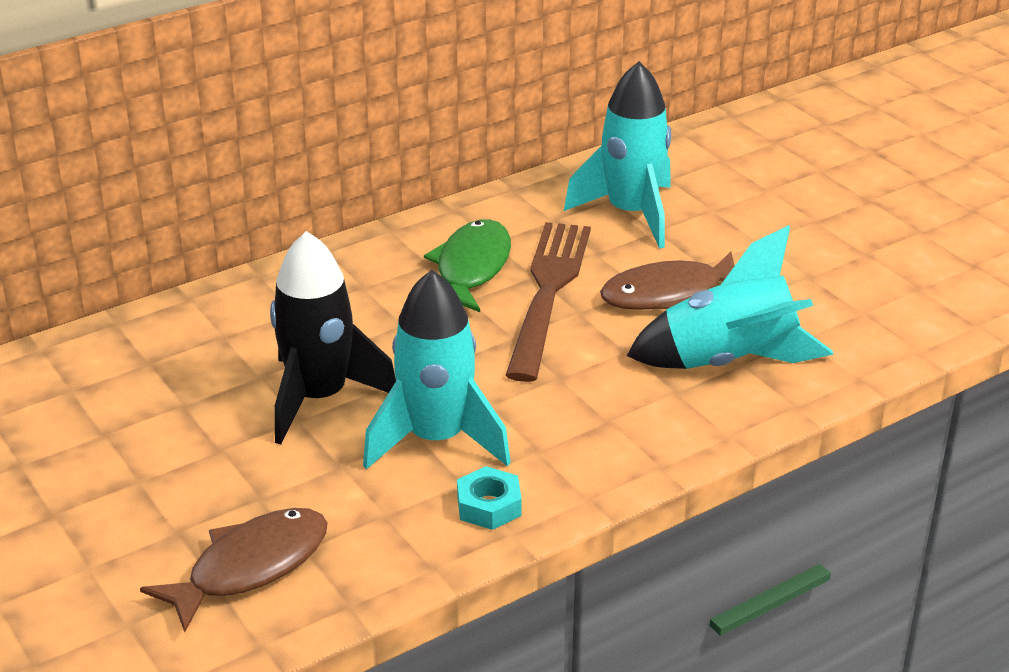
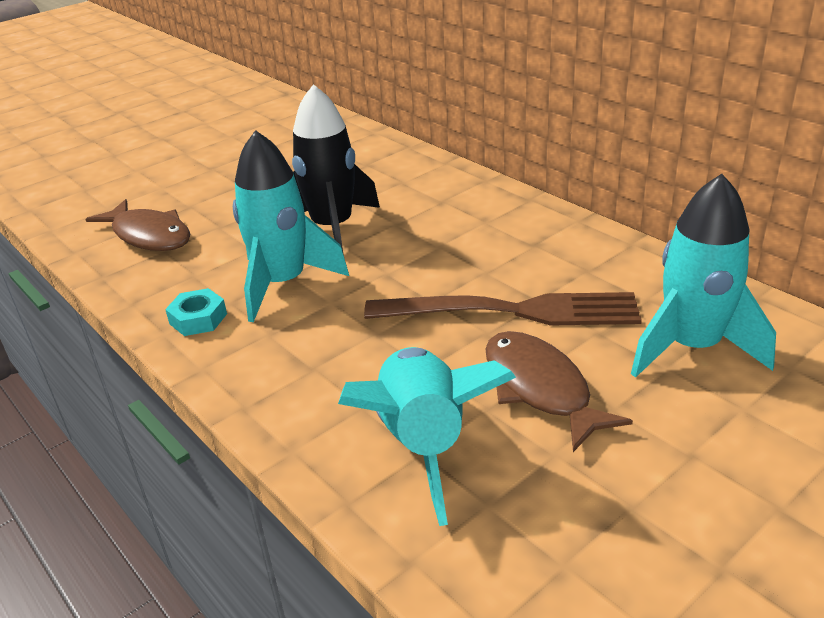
camera: 85 degrees right, 0 degrees up
(471, 268) = (535, 265): green fish -> none

